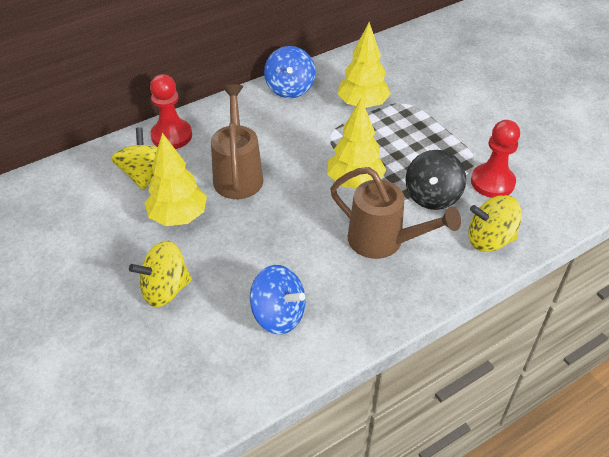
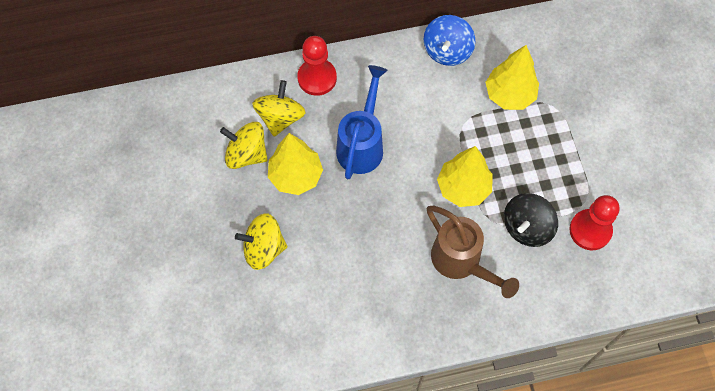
camera: 20 degrees right, 20 degrees up
(238, 174) = (362, 144): brown watering can -> blue watering can
(278, 315) = (346, 305): blue spinning top -> none
(489, 240) = (555, 292): yellow spinning top -> yellow spinning top (246, 154)

